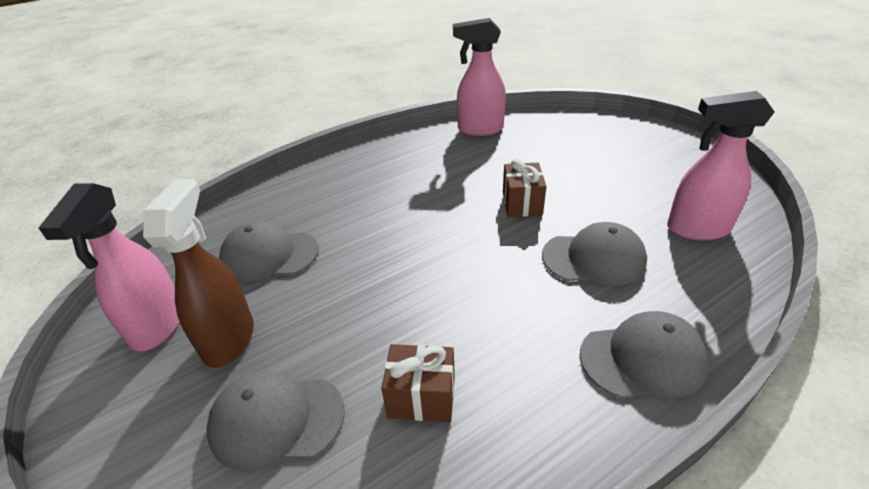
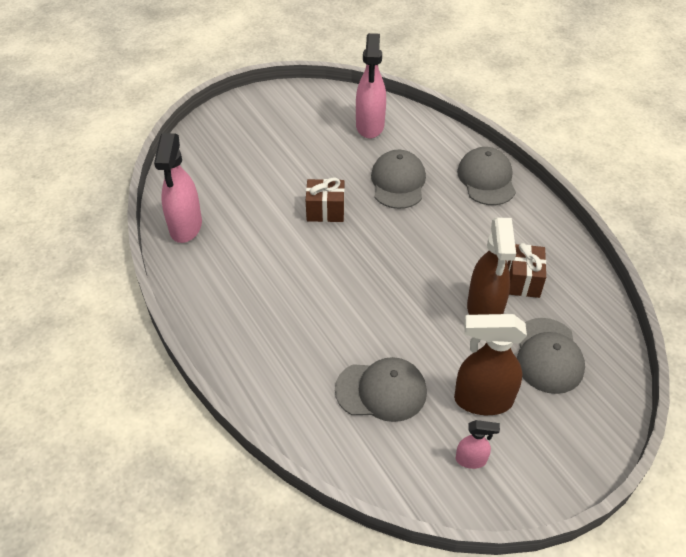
camera: 90 degrees left, 10 degrees up
(157, 326) = (471, 460): pink spray bottle -> pink spray bottle, size x0.50
(269, 255) = (381, 391): grey cap -> grey cap turned 90 degrees counterclockwise
(367, 346) = (484, 310): none -> brown spray bottle

